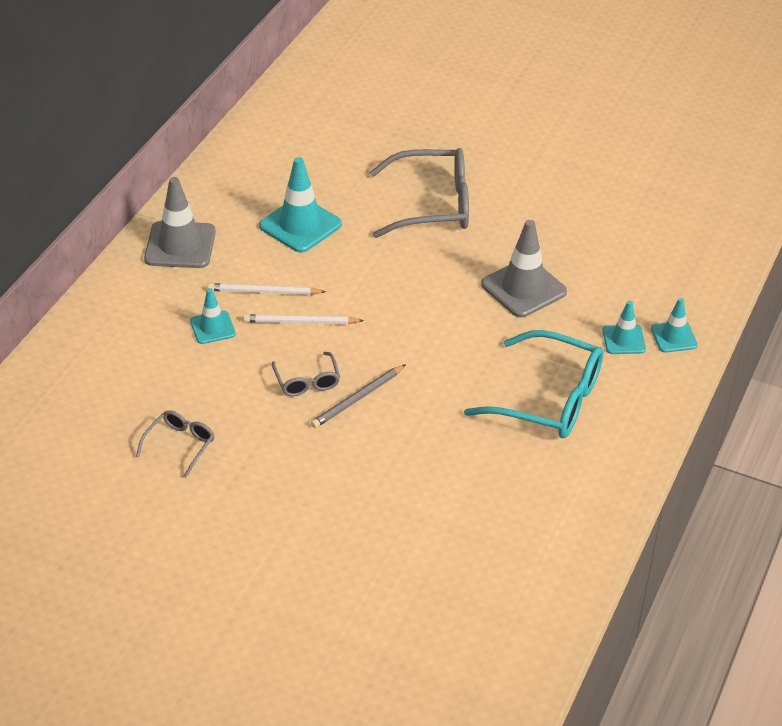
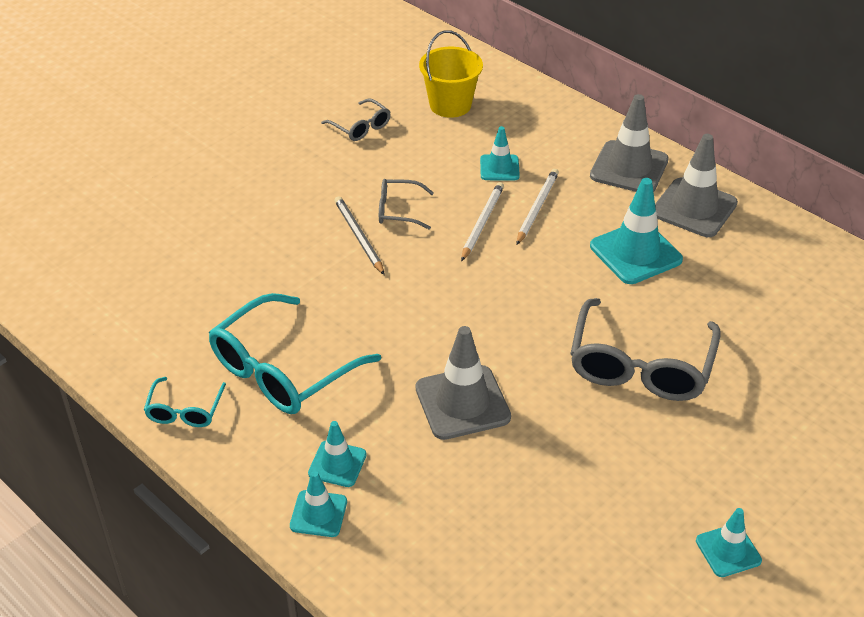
camera: 110 degrees right, 0 degrees up
(115, 385) = (450, 105): none -> yellow bucket
(224, 201) = (694, 208): none -> grey traffic cone
(578, 148) = (728, 551): none -> turquoise traffic cone
(627, 445) = (185, 411): none -> turquoise glasses

